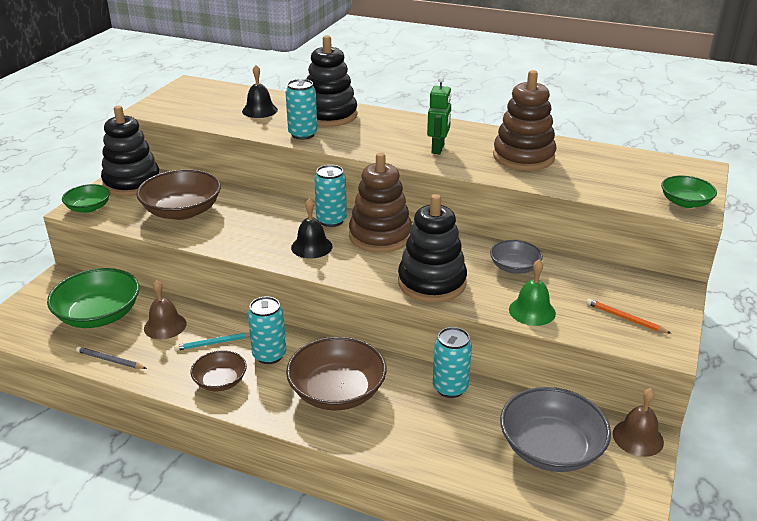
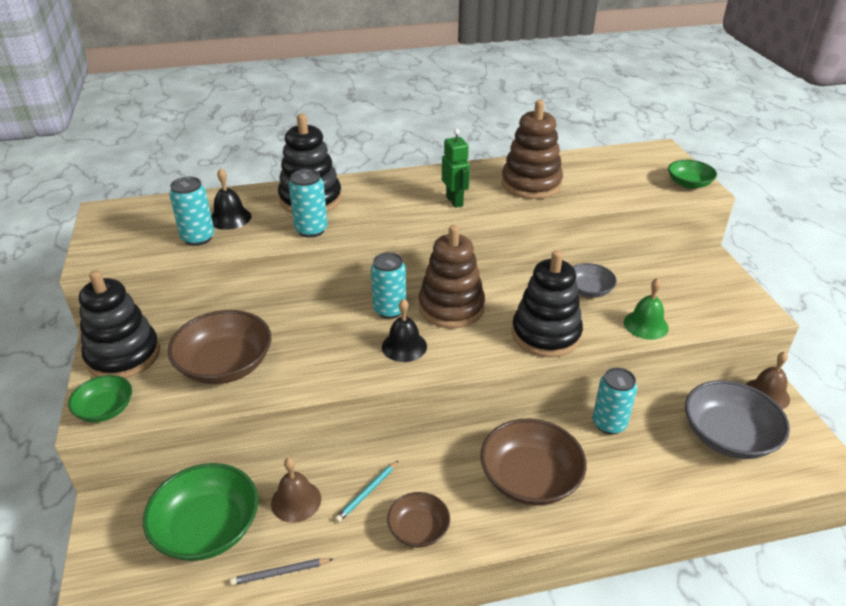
camera: 35 degrees left, 5 degrees up
(269, 355) = (433, 476): turquoise can -> turquoise can (198, 238)
(625, 318) = (710, 300): orange pencil -> none

